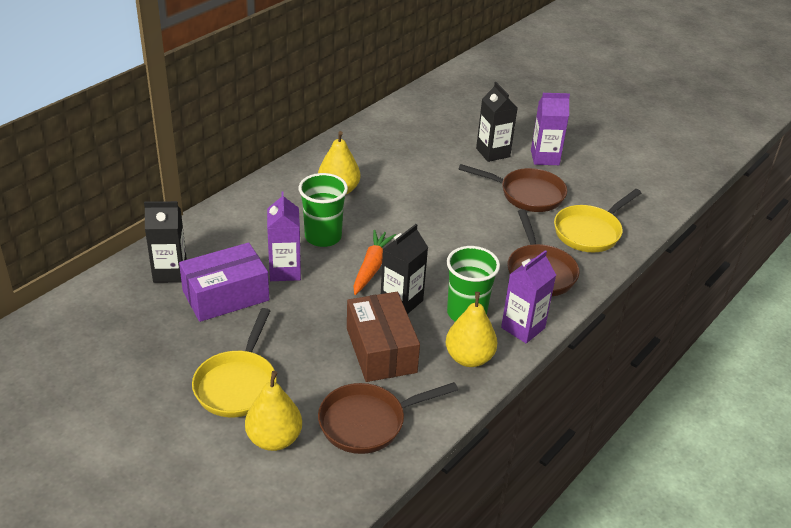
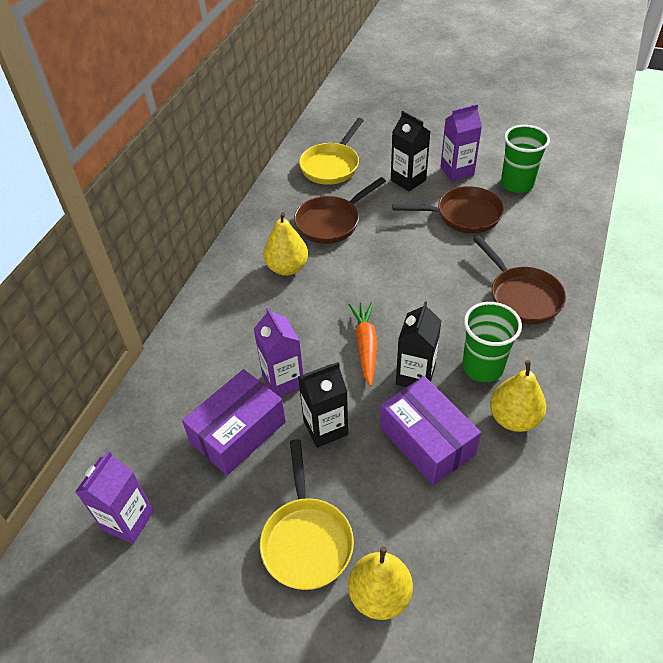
camera: 15 degrees left, 10 degrees up
(170, 272) = (165, 425): black carton -> black carton (325, 428)
(323, 237) = (300, 327): green cup -> green cup (517, 184)
(367, 422) = (460, 534): brown pan -> brown pan (331, 222)
(381, 350) = (426, 441): brown box -> purple box
(523, 328) = (542, 365): purple carton -> purple carton (128, 520)
(590, 232) = (540, 237): yellow pan -> yellow pan (331, 166)

